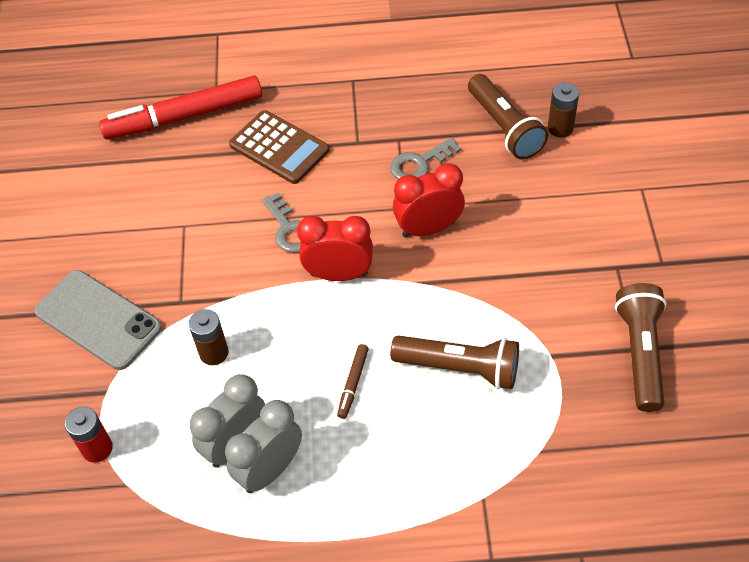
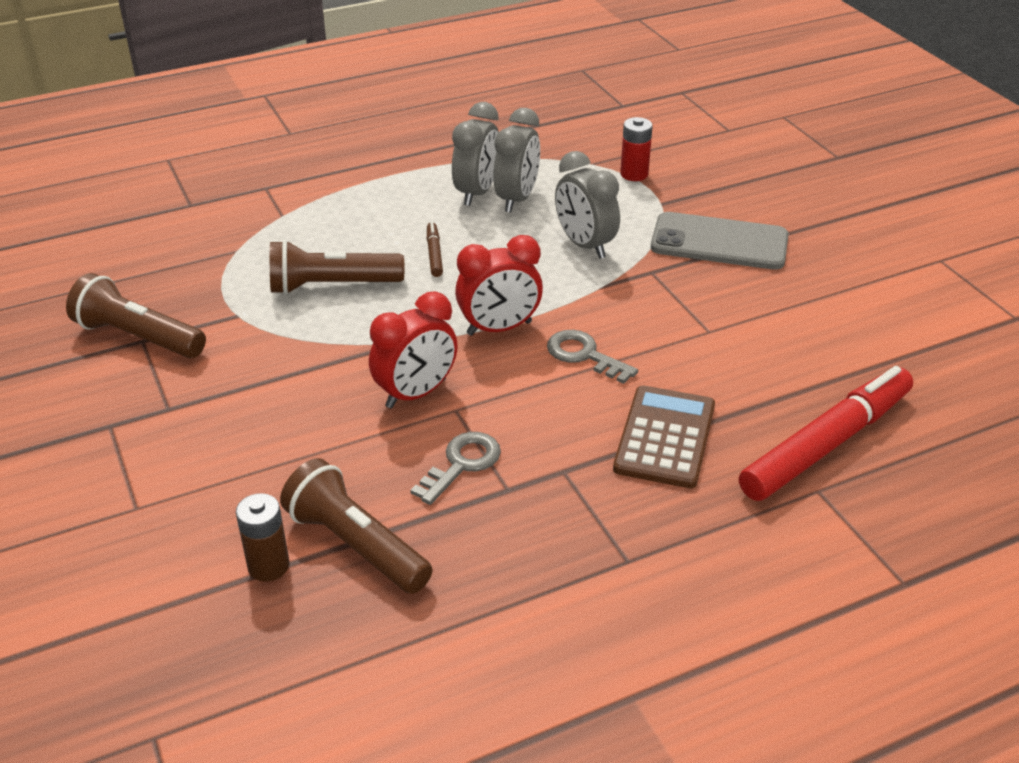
camera: 155 degrees right, 15 degrees down
(214, 353) = (585, 245): brown battery -> grey clock
(279, 148) = (665, 437): brown calculator -> brown calculator turned 90 degrees clockwise
(640, 353) = (138, 337): brown flashlight -> brown flashlight turned 135 degrees clockwise

